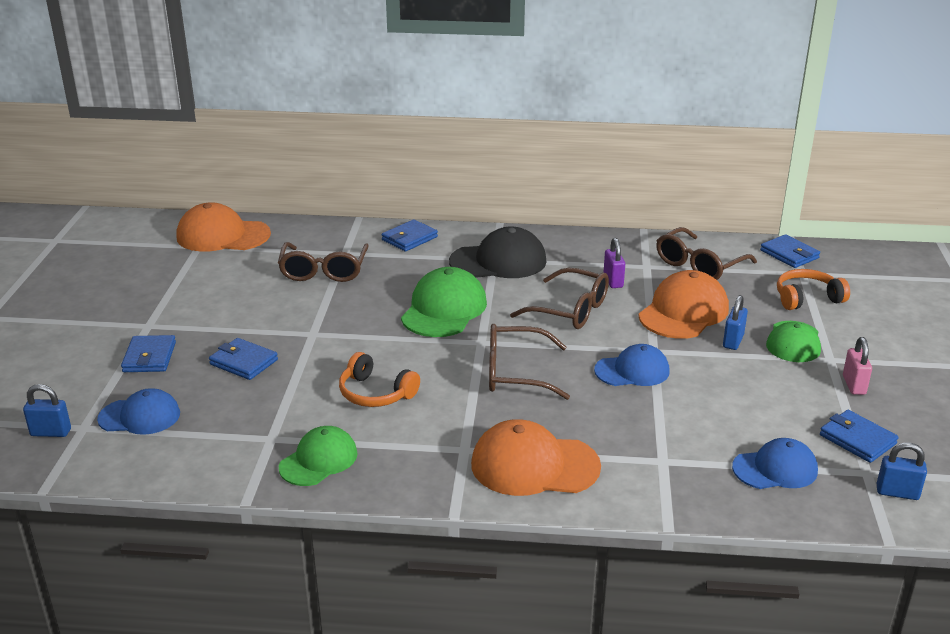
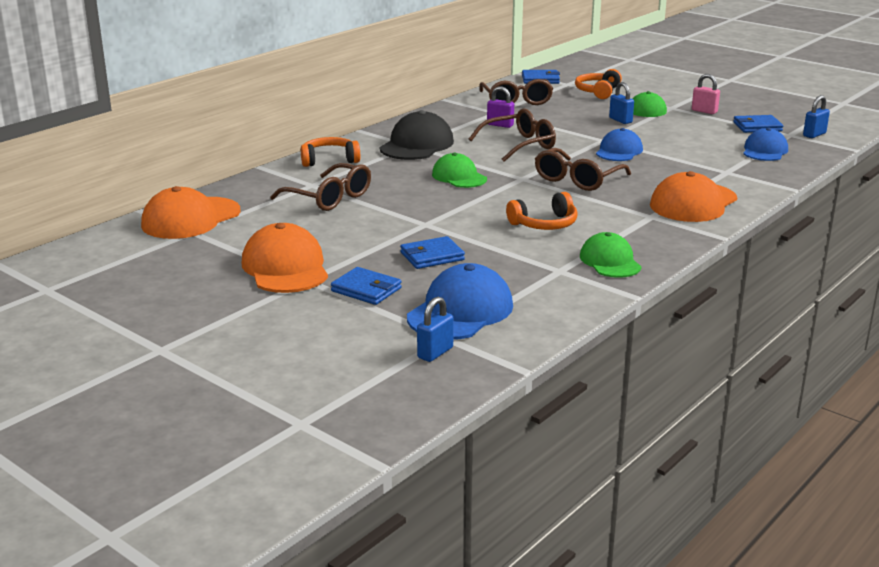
camera: 55 degrees left, 5 degrees down
(140, 416) = (460, 311): blue cap -> blue cap, size x1.52
(409, 238) = (329, 160): blue wallet -> orange headphones
(444, 309) = (459, 177): green cap -> green cap, size x0.66
(683, 312) = (568, 120): orange cap -> orange cap (285, 267)

